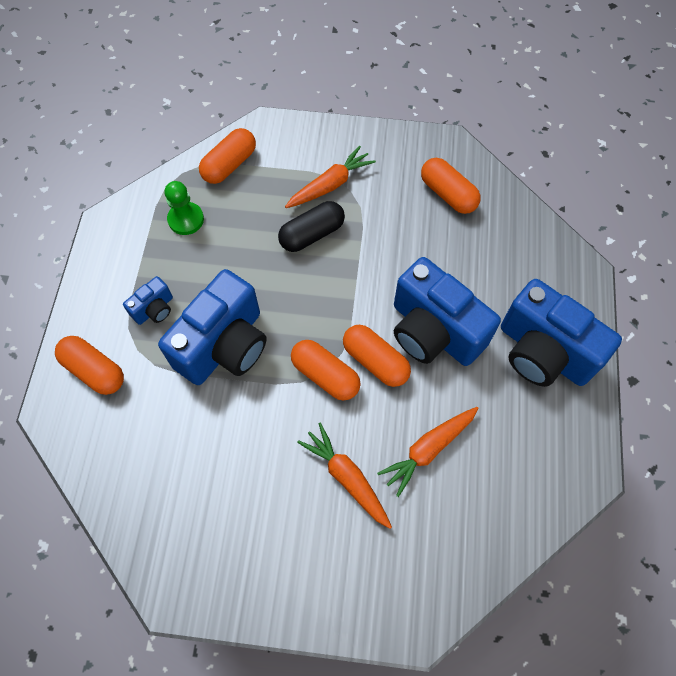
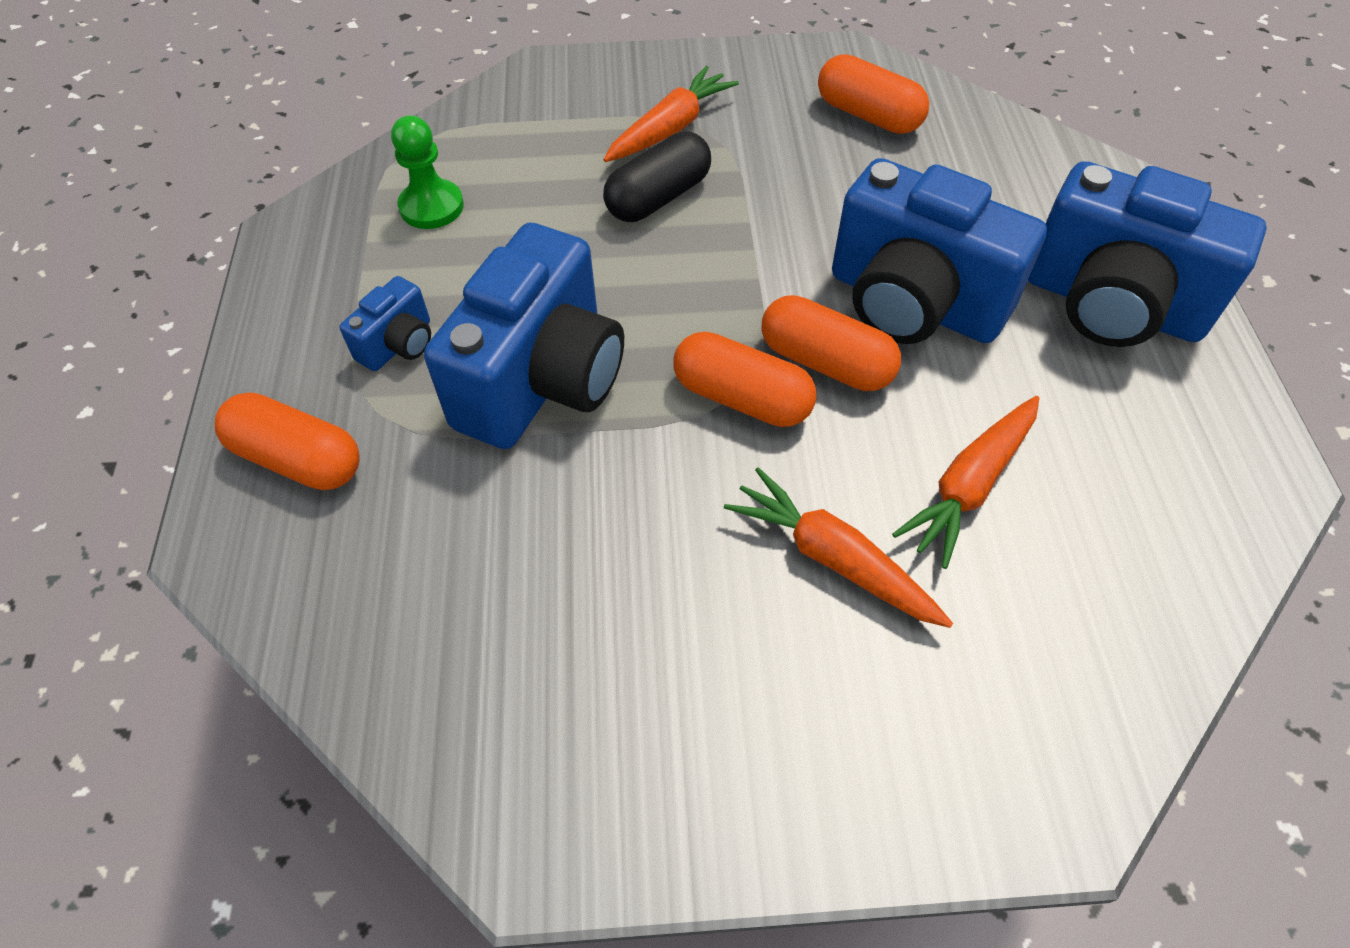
camera: 10 degrees left, 10 degrees down
(229, 164) = (492, 124): orange capsule -> none

